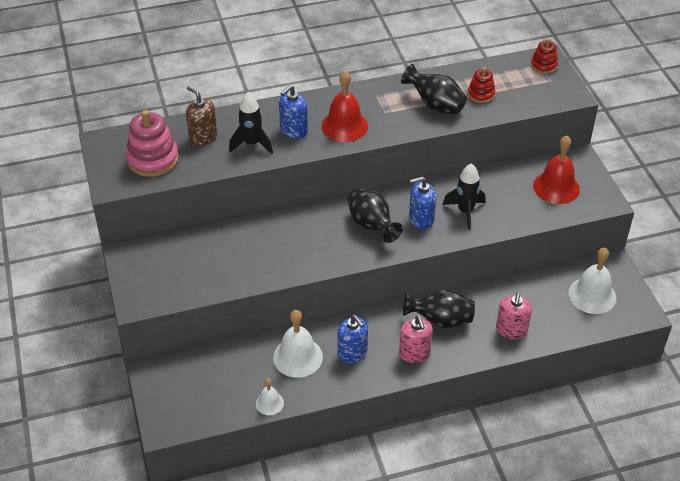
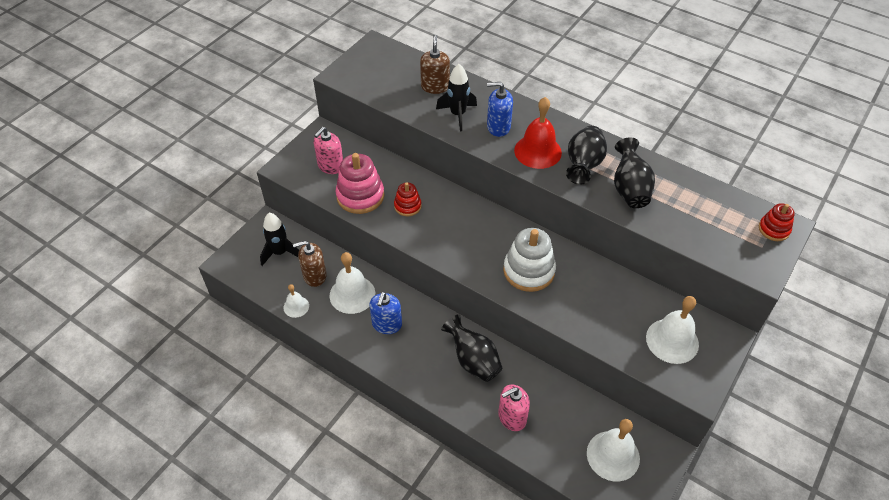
camera: 50 degrees right, 5 degrees up
(153, 159) = (385, 77): pink stacking toy -> pink stacking toy (360, 196)
(250, 371) = (314, 275): none -> brown soap dispenser
(371, 226) = (488, 245): black vase -> black vase (583, 165)
(414, 353) = (423, 365): pink soap dispenser -> pink soap dispenser (330, 166)
(421, 219) = (529, 271): blue soap dispenser -> white stacking toy
(465, 211) = (570, 294): black rocket -> black rocket (280, 253)
(481, 94) = (680, 210): red stacking toy -> red stacking toy (407, 206)
(556, 187) = (672, 340): red bell -> white bell

